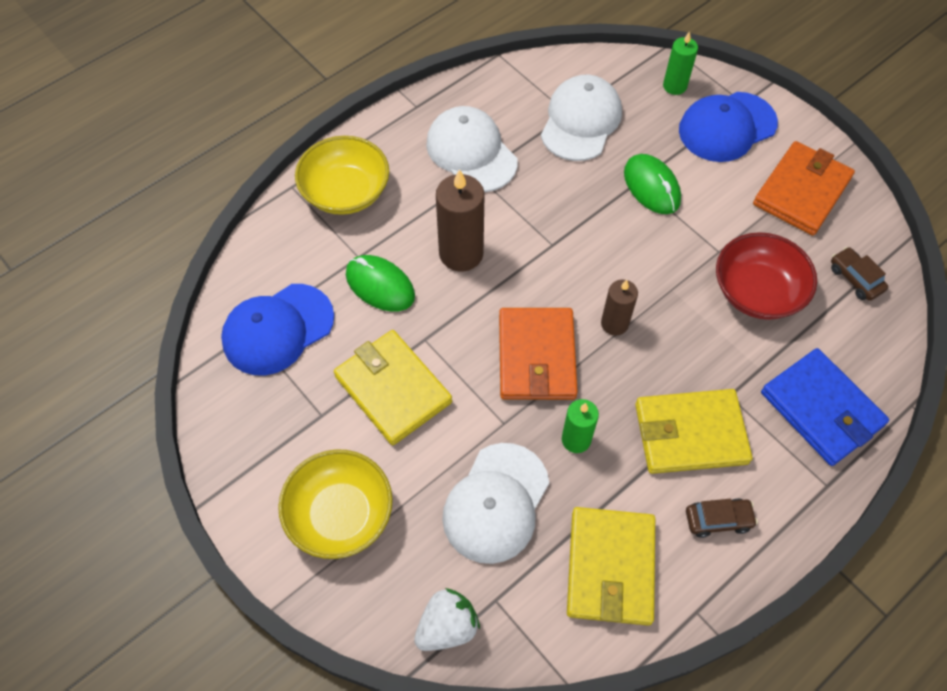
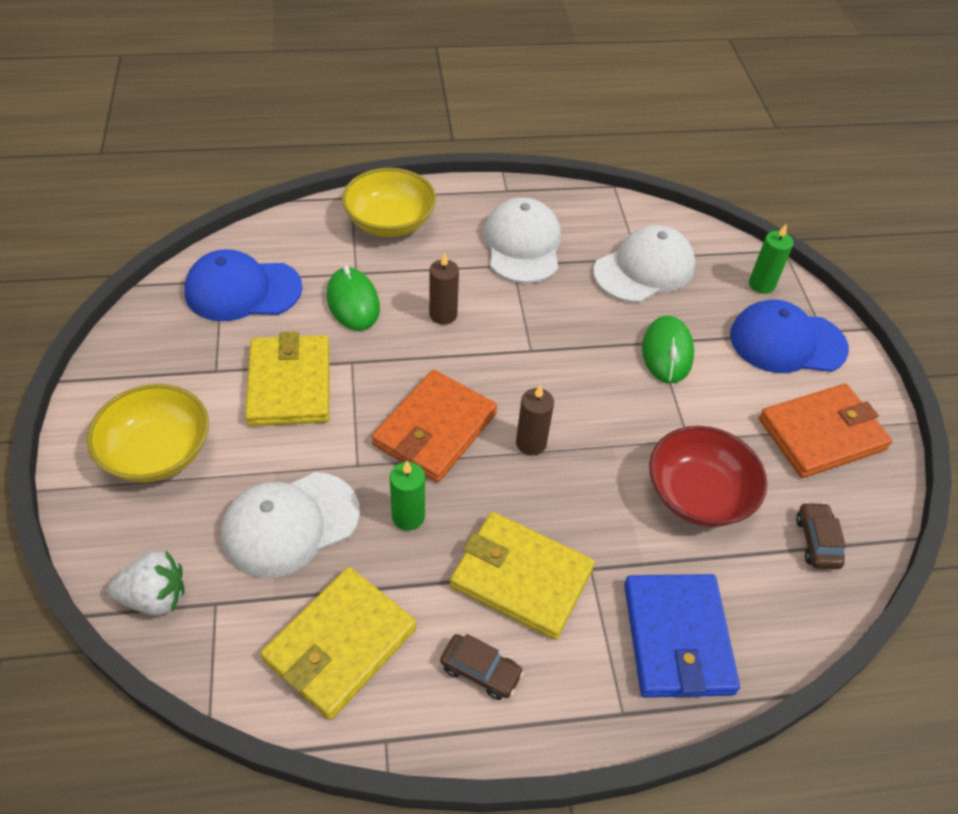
camera: 30 degrees right, 10 degrees down
(461, 253) = (443, 314): brown candle -> brown candle, size x0.60

